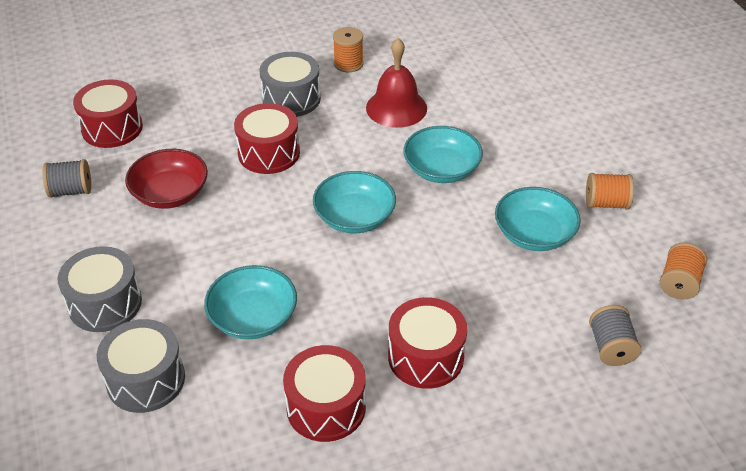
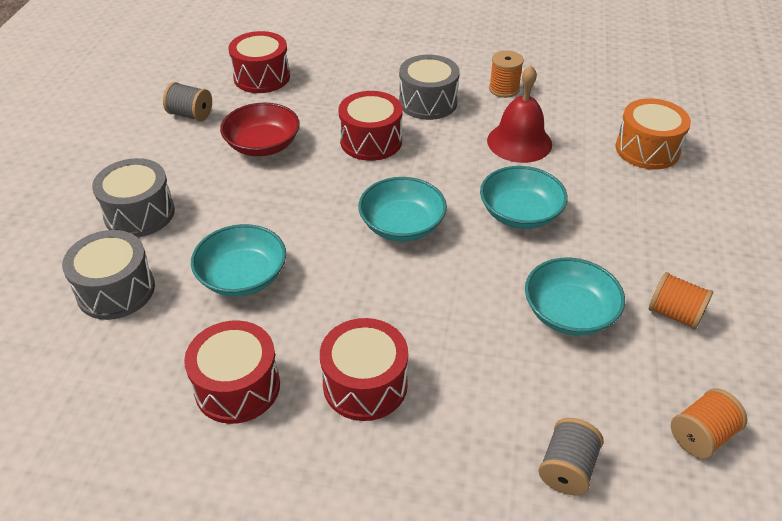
camera: 30 degrees right, 0 degrees up
(500, 78) = (647, 149): none -> orange drum

